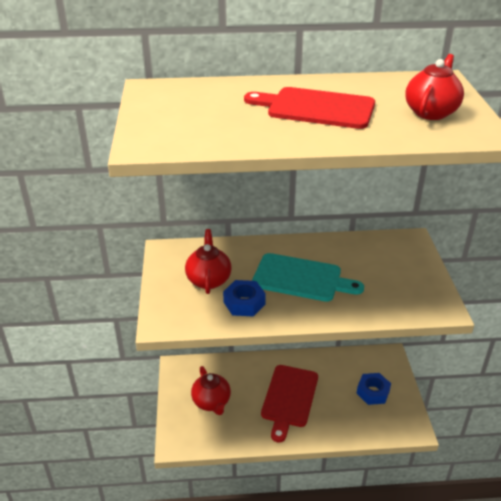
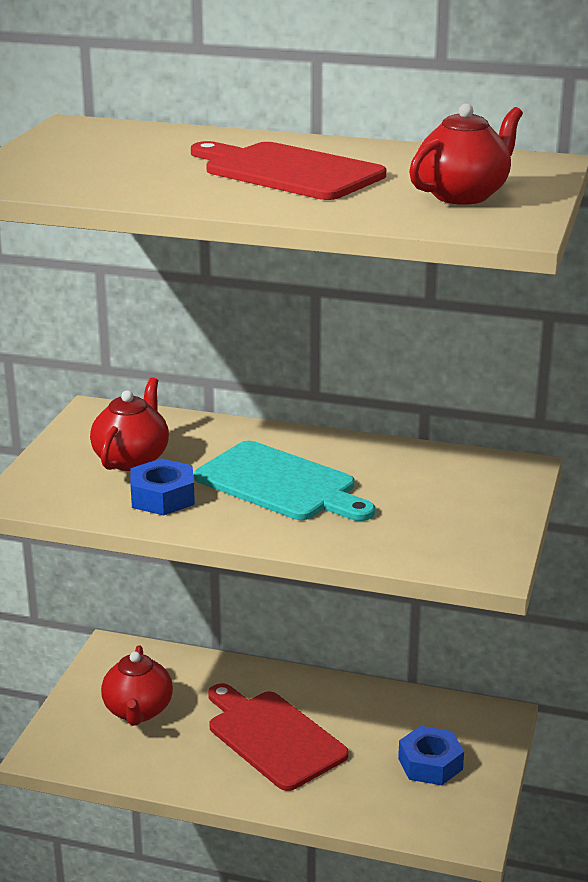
camera: 20 degrees right, 10 degrees down
(289, 398) = (272, 737): red cutting board -> red cutting board turned 105 degrees clockwise

